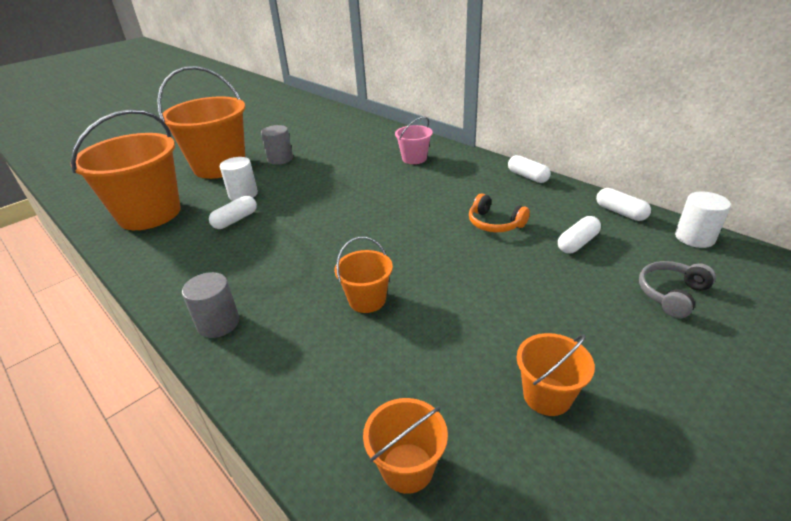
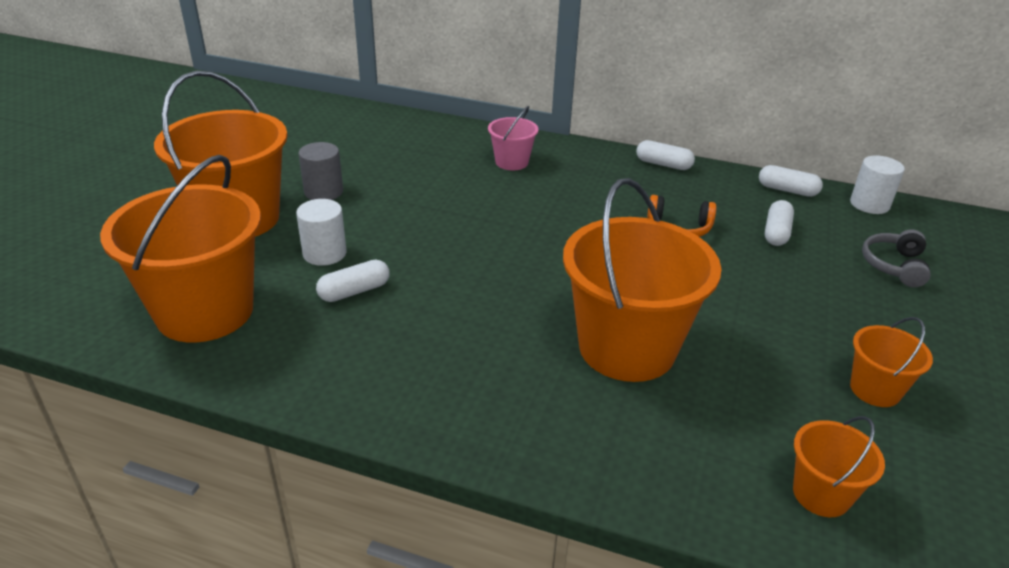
camera: 30 degrees left, 0 degrees up
(218, 323) = (481, 425): grey cylinder -> none
(235, 220) = (354, 291): white capsule -> white capsule turned 45 degrees clockwise
(367, 300) = (627, 348): orange bucket -> orange bucket, size x2.11

